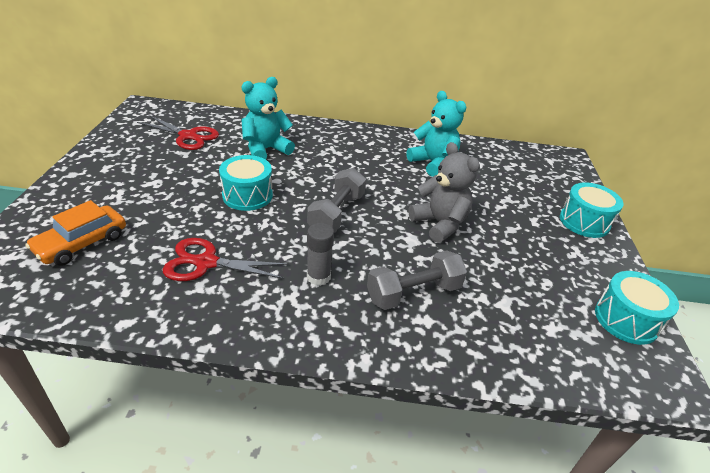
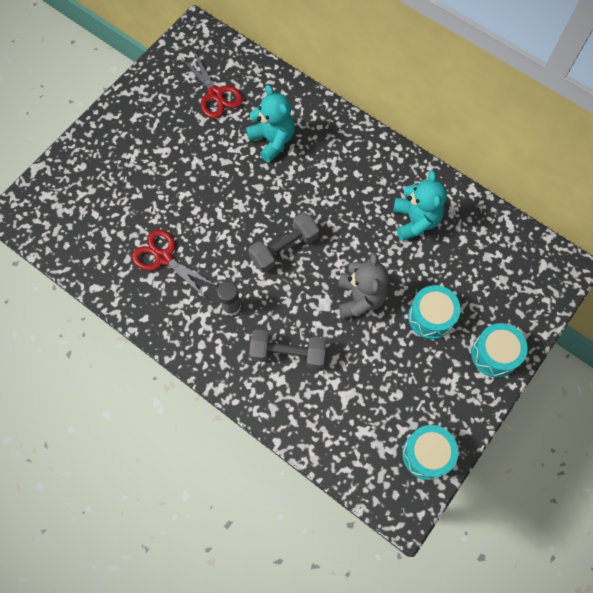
camera: 35 degrees right, 30 degrees up
(82, 243) = (93, 201): orange car -> none
(247, 195) = (226, 196): turquoise drum -> turquoise drum (431, 317)
(266, 150) = (272, 140): turquoise teddy bear -> turquoise teddy bear turned 60 degrees clockwise

